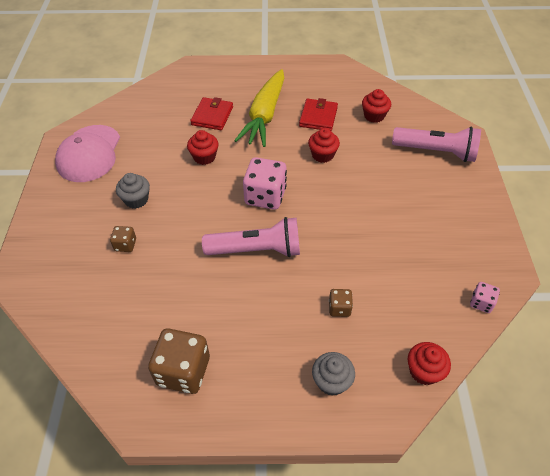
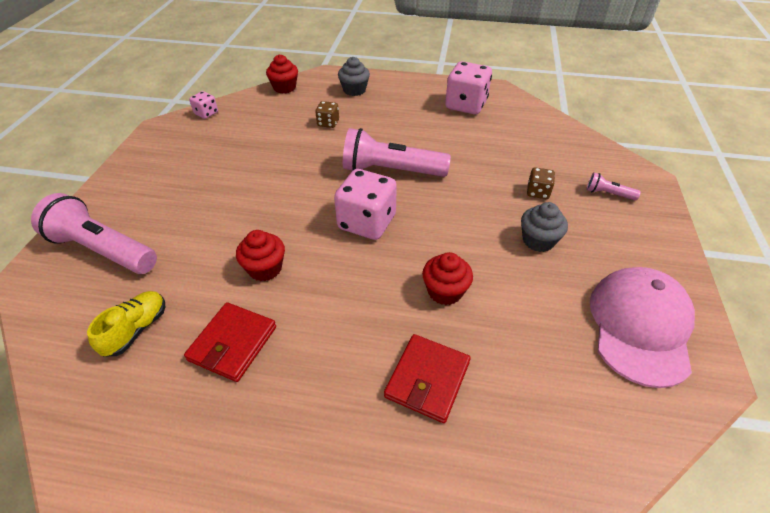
camera: 170 degrees left, 5 degrees down
(63, 252) = (608, 194): none -> pink flashlight
(183, 371) = (466, 105): brown dice -> pink dice
(265, 115) = (327, 364): yellow carrot -> none
(374, 116) = (136, 330): red cupcake -> yellow shoe

